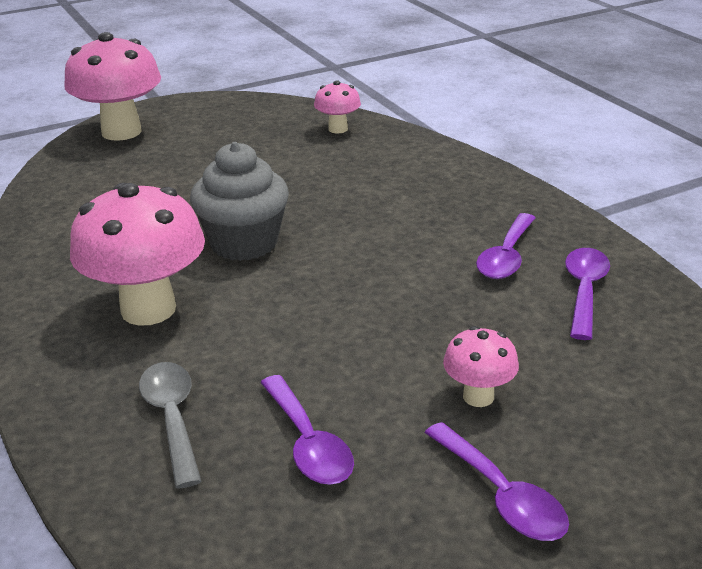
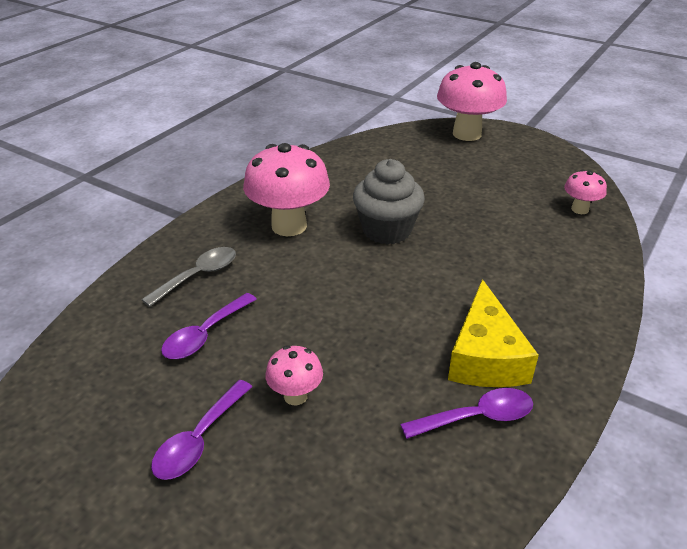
camera: 60 degrees right, 5 degrees up
(506, 257) = (485, 356): purple spoon -> yellow cheese

